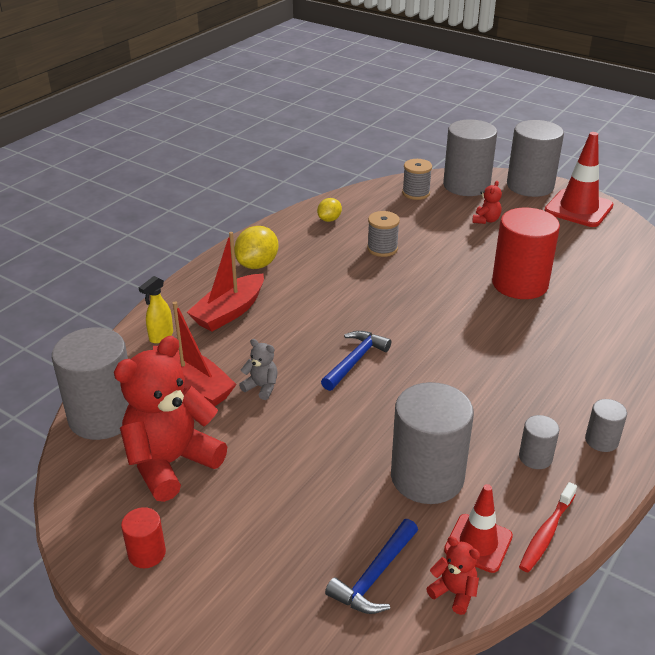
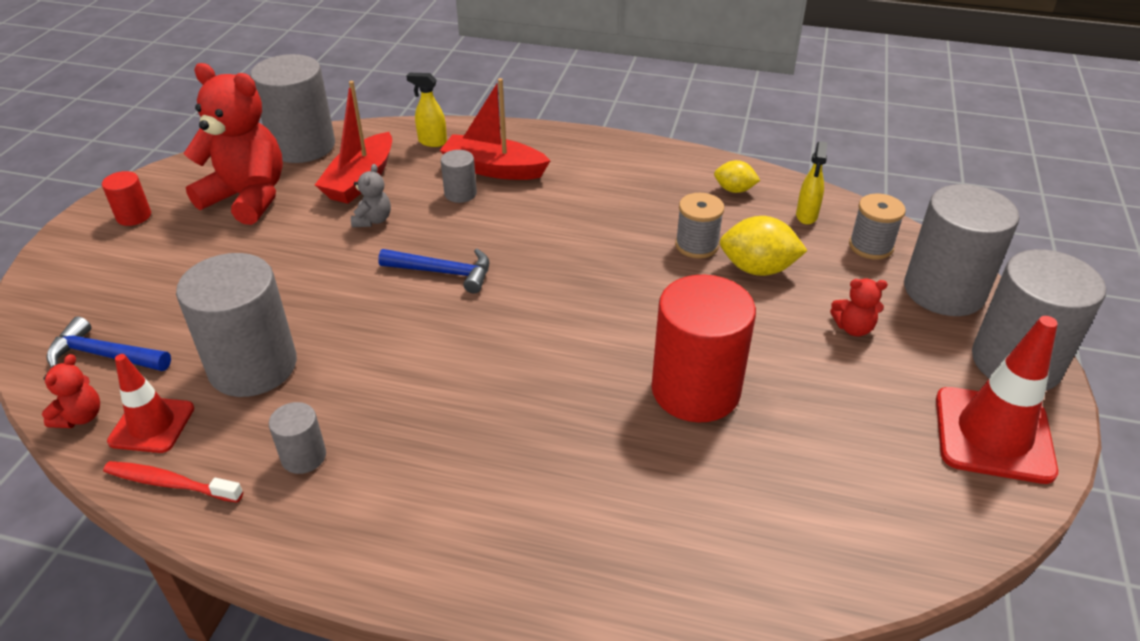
camera: 70 degrees right, 5 degrees up
(257, 264) = (595, 164): yellow lemon -> yellow lemon (757, 269)
(374, 204) = (806, 216): none -> yellow spray bottle
(601, 440) = (352, 523): grey cylinder -> grey cylinder (460, 194)

